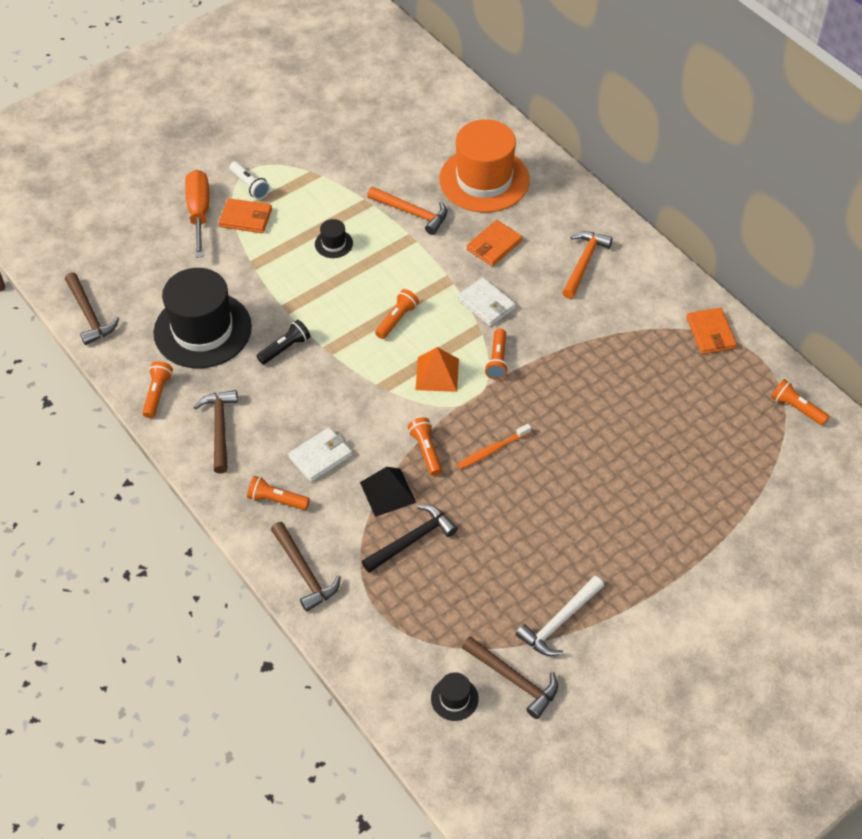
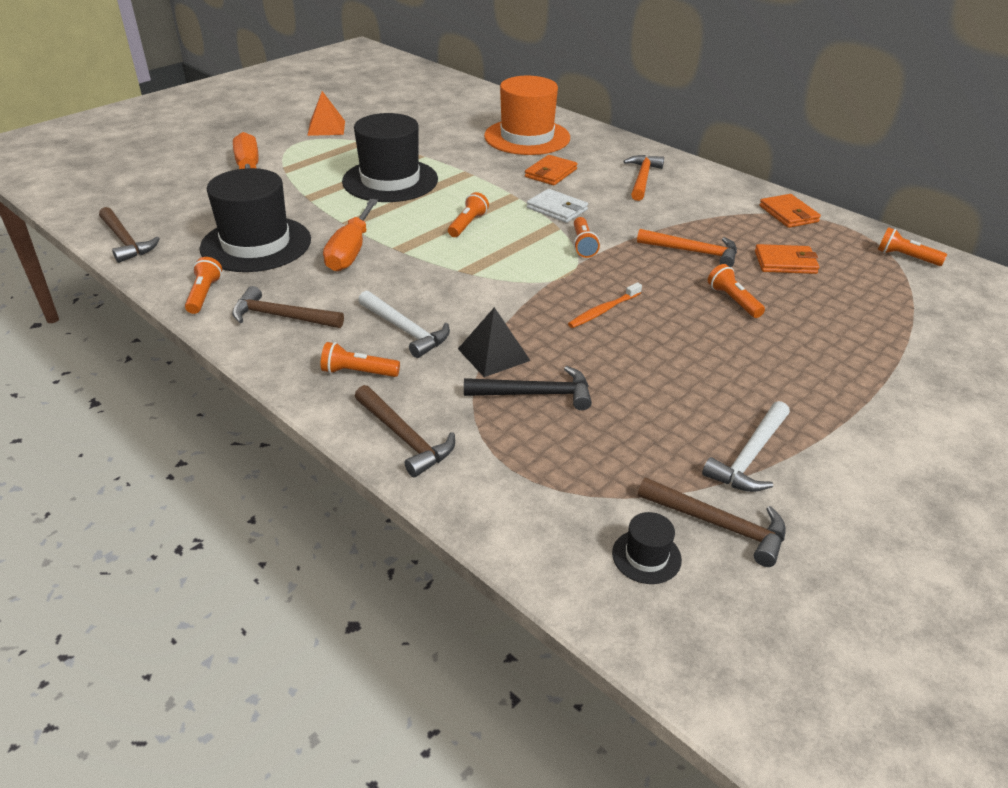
camera: 10 degrees left, 15 degrees down
(220, 428) = (281, 316): brown hammer -> brown hammer turned 60 degrees counterclockwise
(246, 218) = (297, 170): orange wallet -> orange wallet (785, 262)
(250, 186) = (299, 151): white flashlight -> none
(285, 348) = (350, 251): black flashlight -> orange screwdriver
(320, 456) = (406, 330): white wallet -> white hammer
(333, 244) = (390, 180): black hat -> black hat, size x2.44
(412, 213) = (464, 159): orange hammer -> orange hammer (693, 252)
(412, 540) = (536, 394): black hammer -> black hammer turned 45 degrees clockwise
(426, 450) = (528, 316): orange flashlight -> orange flashlight (733, 300)
(437, 374) = (522, 259): orange pyramid -> orange pyramid (326, 128)

